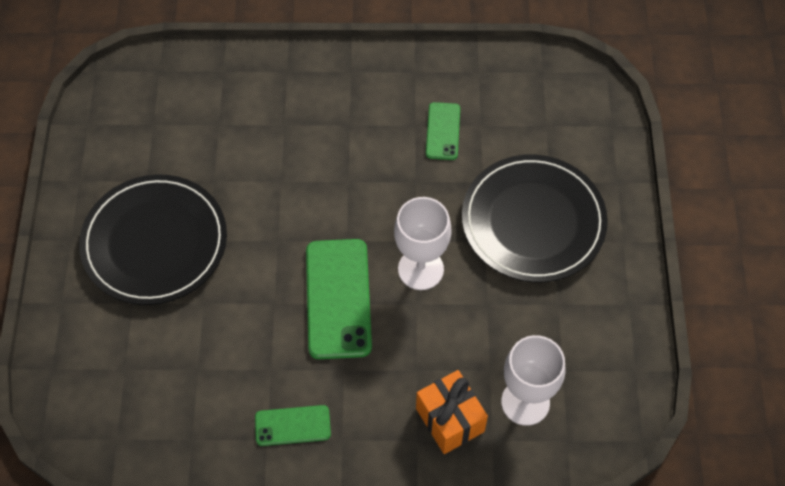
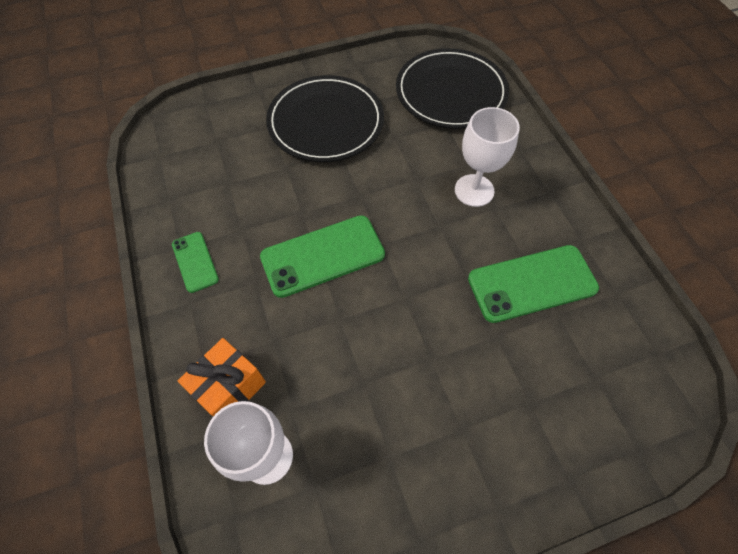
camera: 70 degrees right, 0 degrees up
(420, 269) = (377, 311): white goblet -> white goblet (474, 190)
(443, 131) = (532, 283): green phone -> green phone, size x1.82
(533, 221) = (475, 400): black plate -> black plate (451, 92)

